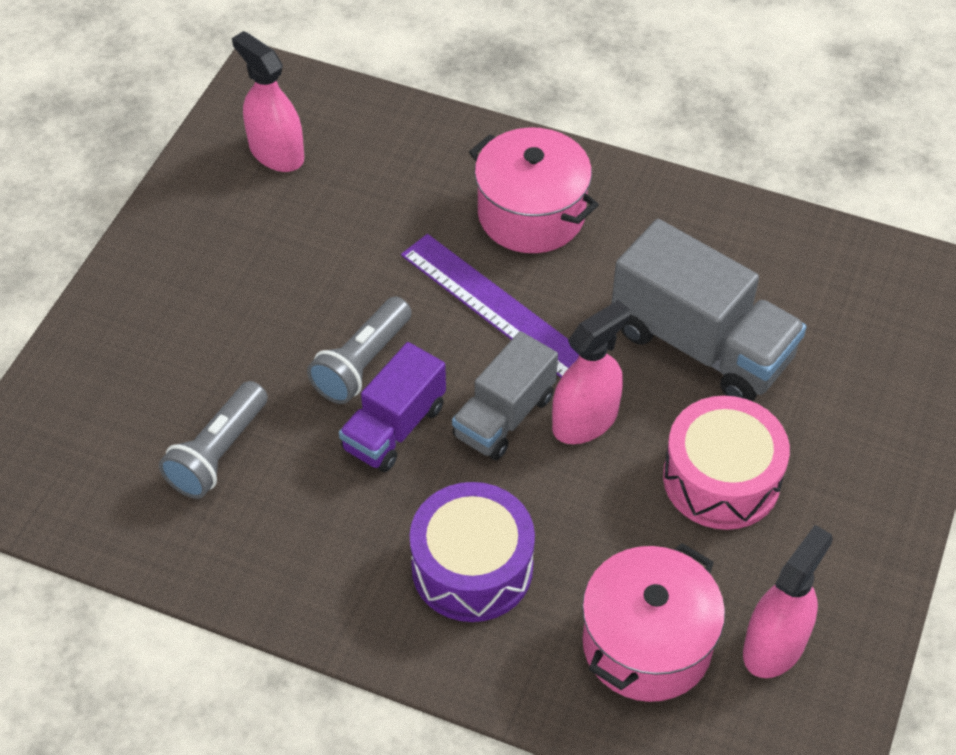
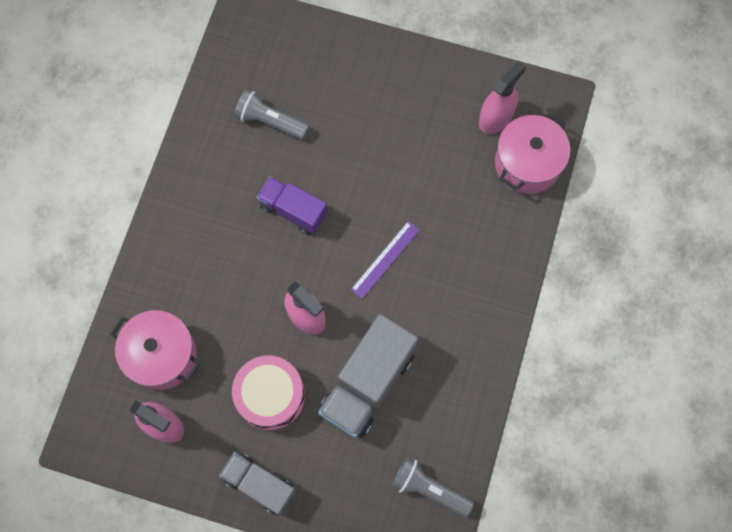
camera: 85 degrees right, 20 degrees up
(362, 363) = (337, 188): grey flashlight -> grey flashlight (429, 489)
(472, 567) = (205, 261): purple drum -> none
(496, 307) = (385, 259): purple ruler -> purple ruler, size x0.65
(504, 416) = (305, 270): grey truck -> grey truck (259, 484)
(531, 214) = (463, 275): pink pot -> pink pot (527, 163)

